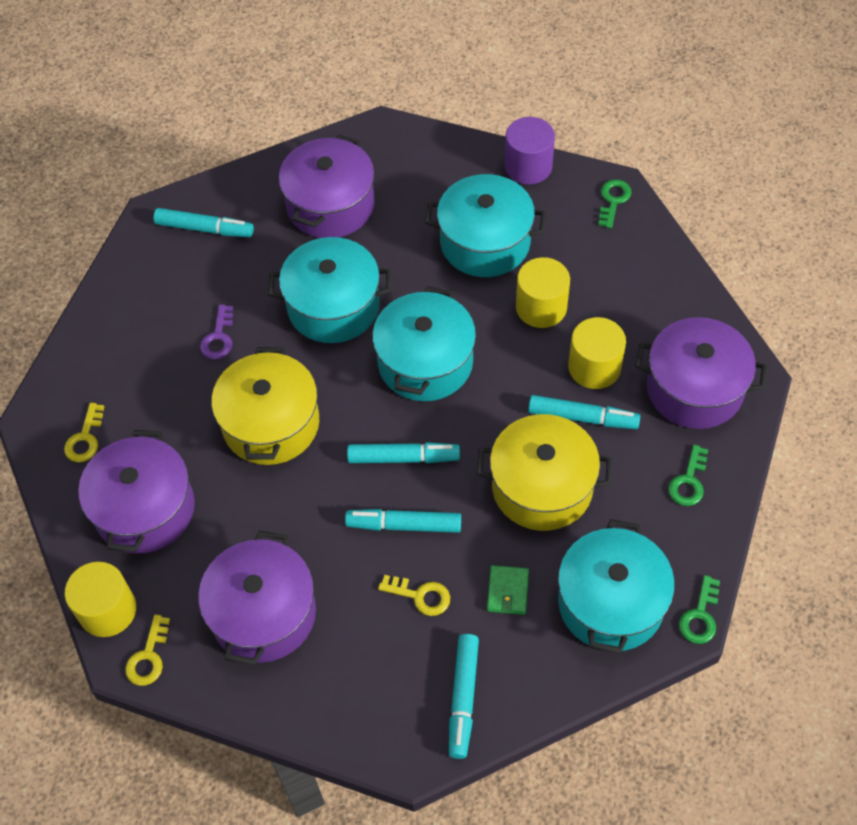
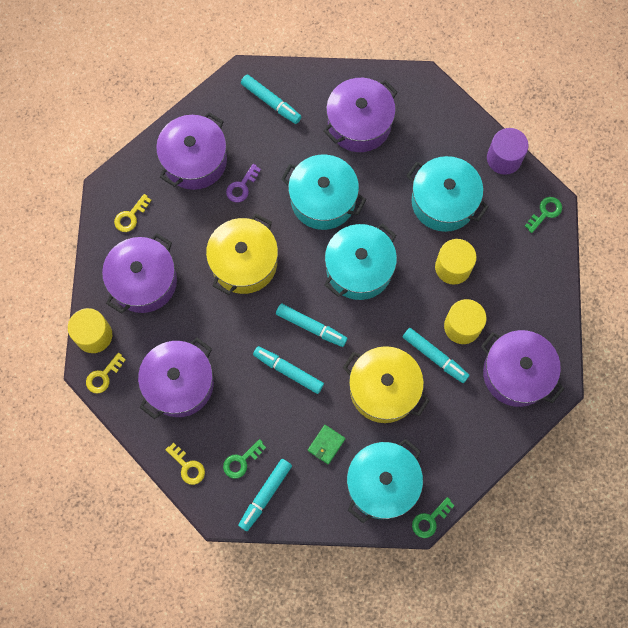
camera: 25 degrees right, 15 degrees up
(139, 335) = (195, 160): none -> purple pot
(420, 596) = (274, 421): yellow key -> yellow key (187, 466)
(688, 481) = (475, 433): green key -> green key (241, 461)

